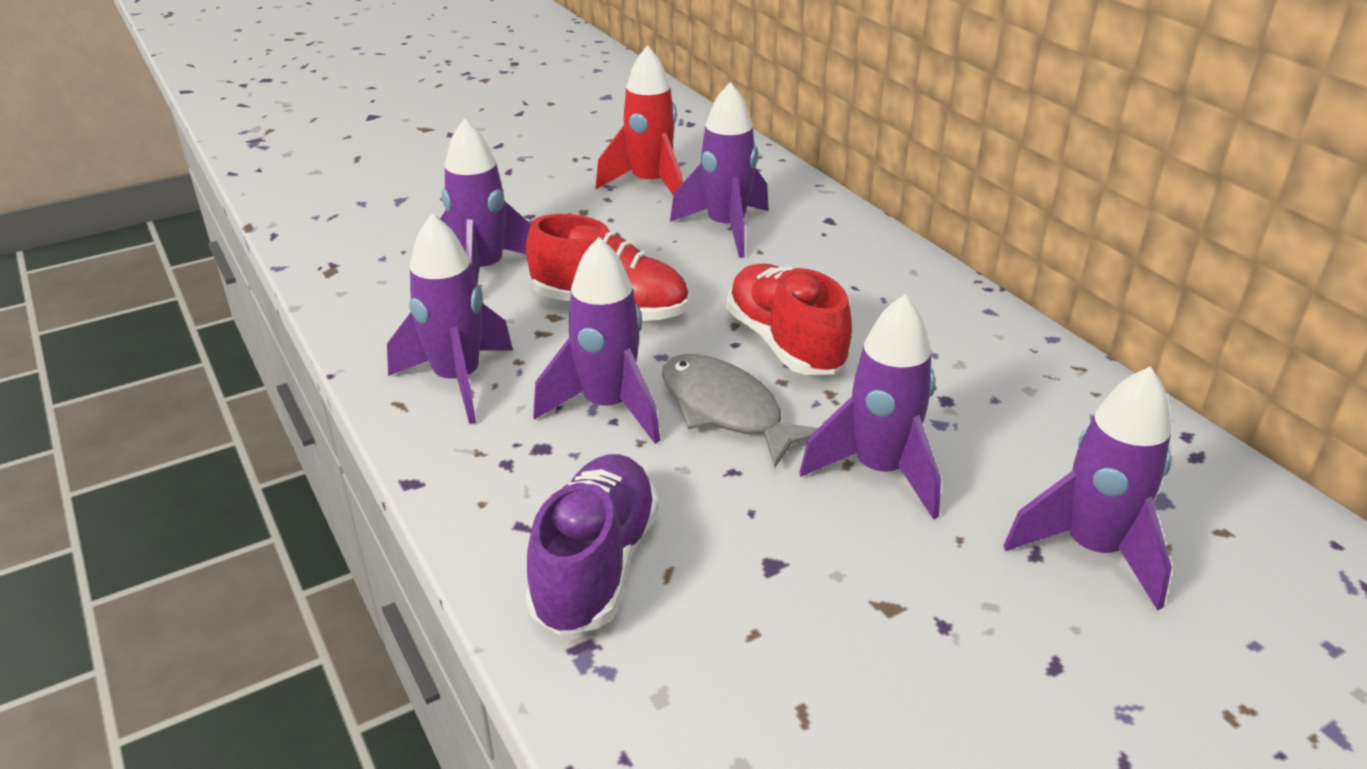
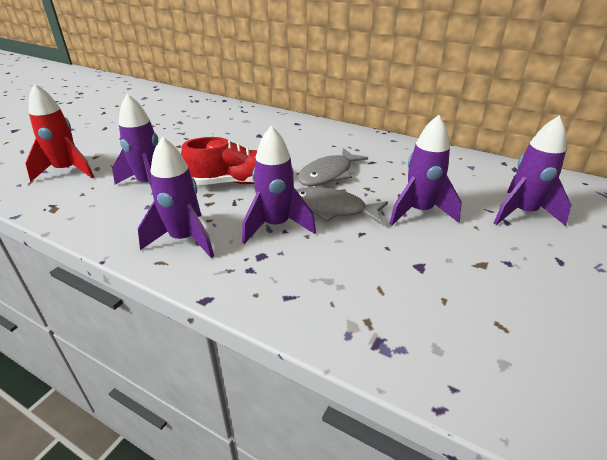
camera: 30 degrees left, 0 degrees up
(595, 566) = (344, 300): purple shoe -> none
(650, 185) = (202, 128): red rocket -> red rocket (67, 171)
(726, 228) = (255, 137): purple rocket -> none
(785, 343) = (328, 174): red shoe -> grey fish

